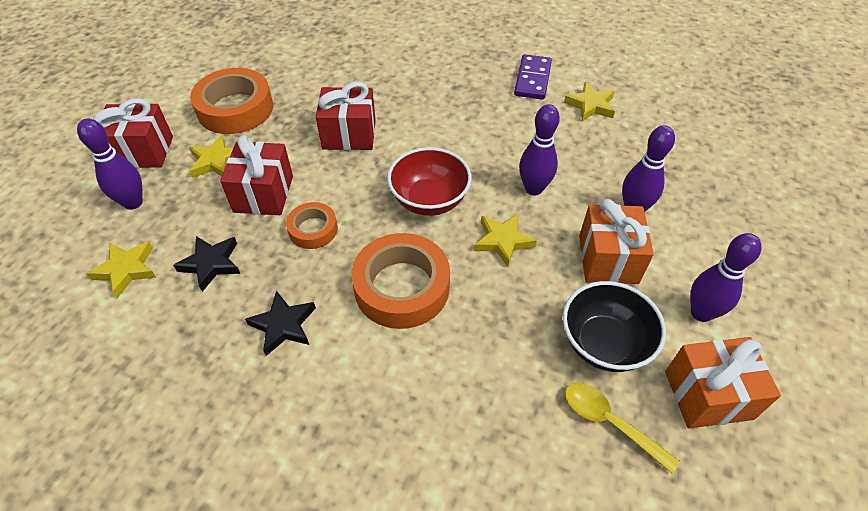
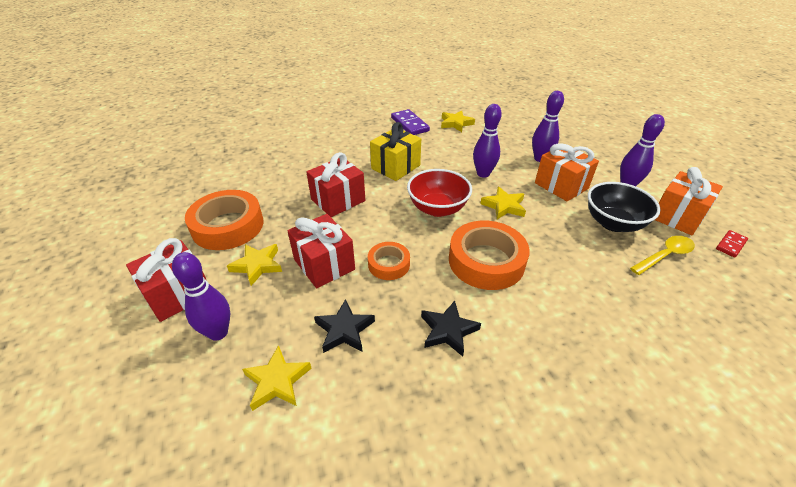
camera: 40 degrees left, 10 degrees down
(449, 127) = (395, 167): none -> yellow gift
(609, 422) = (665, 255): yellow spoon -> yellow spoon turned 150 degrees clockwise
(725, 477) = (730, 245): none -> red domino

